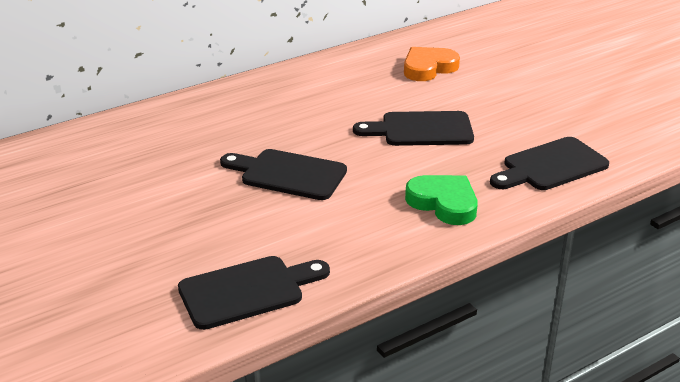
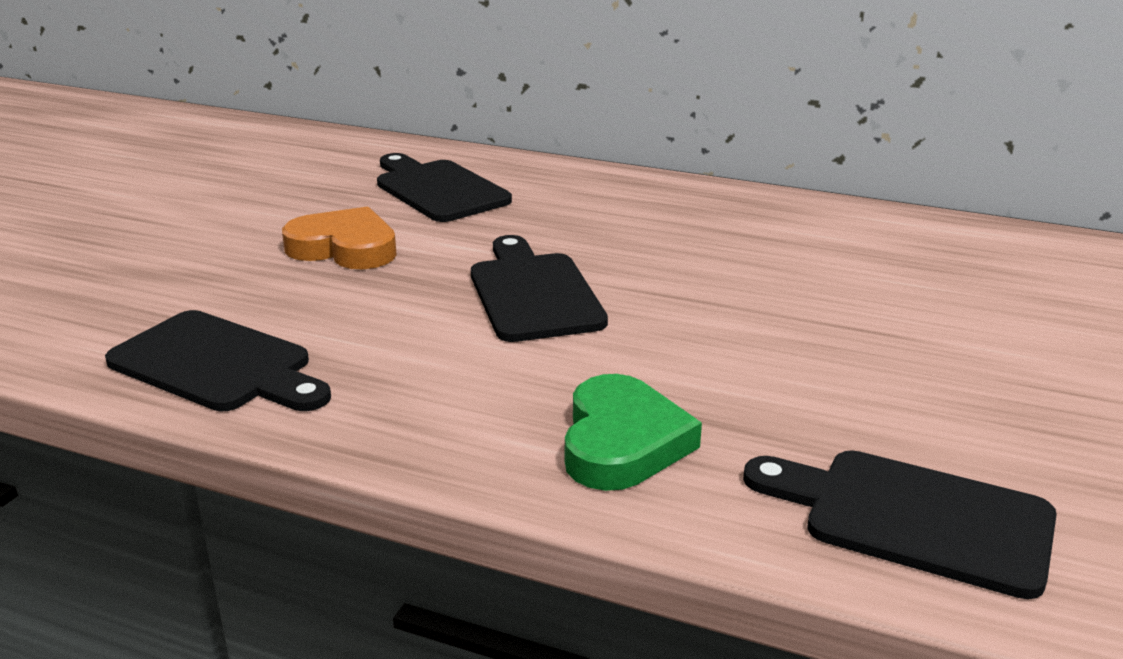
camera: 55 degrees right, 5 degrees down
(421, 130) = (814, 347): black cutting board -> black cutting board (438, 189)
(428, 68) = (1015, 289): orange heart -> orange heart (344, 248)

